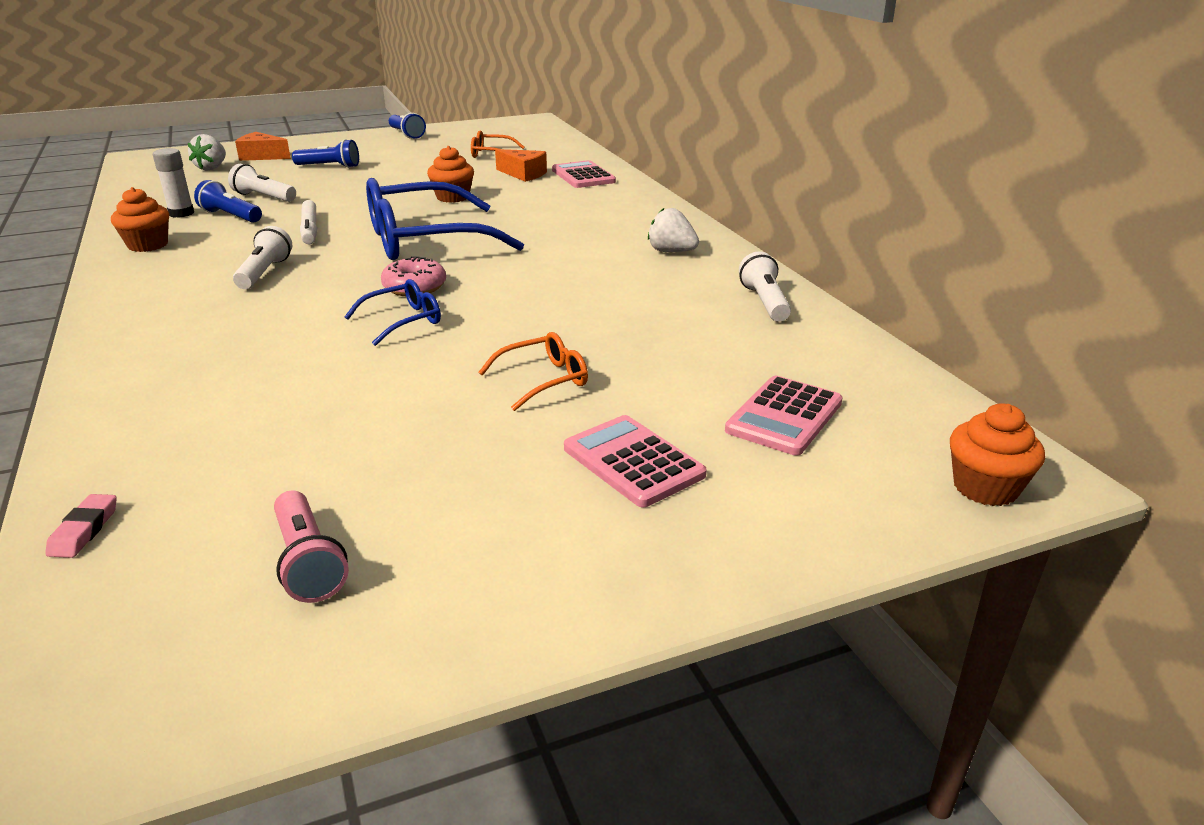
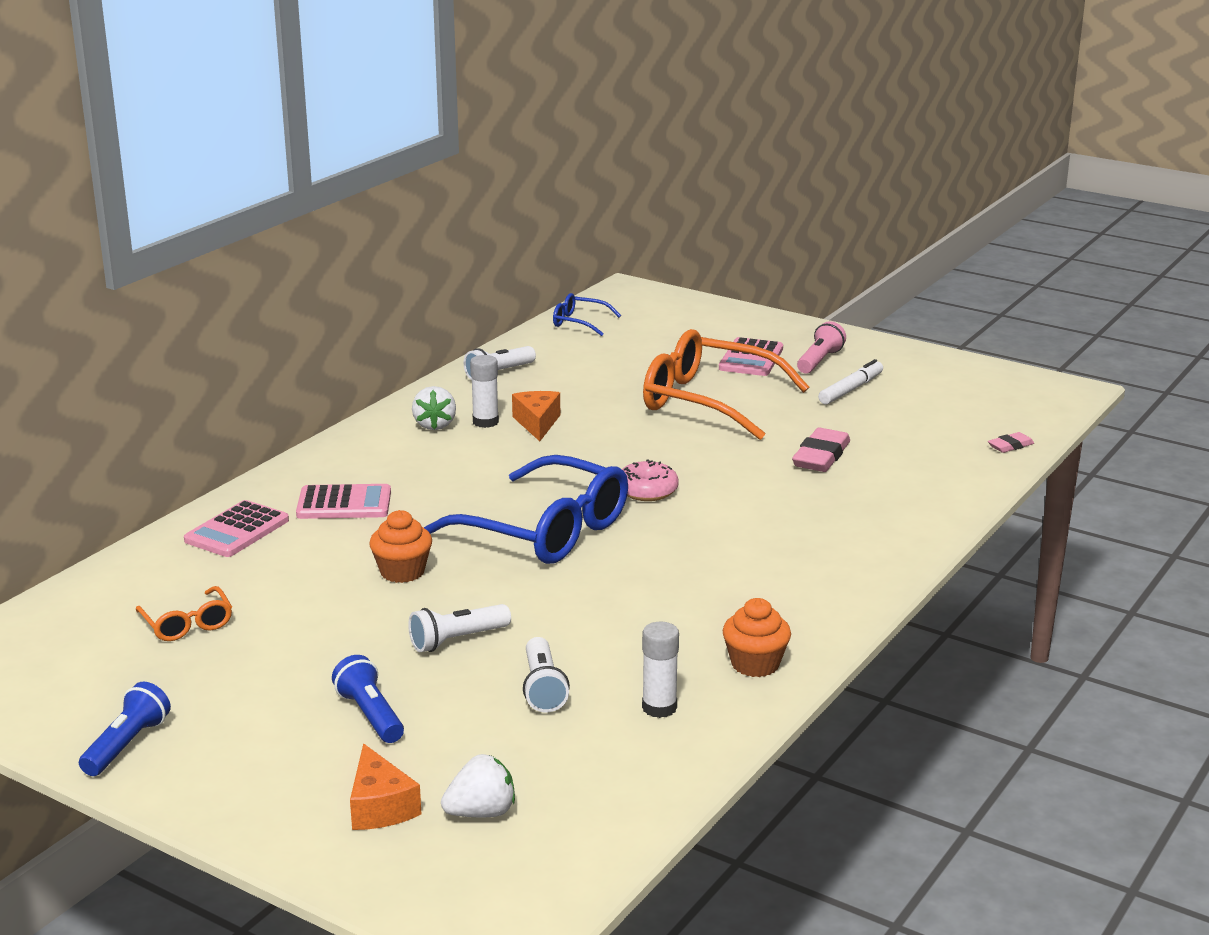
camera: 125 degrees left, 5 degrees down
(230, 216) = (625, 670): blue flashlight -> none
(265, 272) = (716, 565): white flashlight -> white flashlight (457, 640)
(308, 563) = (932, 393): pink flashlight -> pink flashlight (819, 361)
(310, 229) = (596, 601): white marker -> white marker (850, 389)
(318, 386) = (821, 456): none -> pink eraser
(403, 321) = (705, 470): blue glasses -> blue glasses (580, 322)
(523, 174) = (265, 567): orange cheese -> orange cheese (537, 423)
(543, 380) = (709, 401): orange glasses -> orange glasses, size x2.17
(650, 269) = (485, 422): none -> white glue stick
(784, 416) = (652, 339): pink calculator -> pink calculator (344, 504)
(985, 488) = (654, 295): orange cupcake -> none

